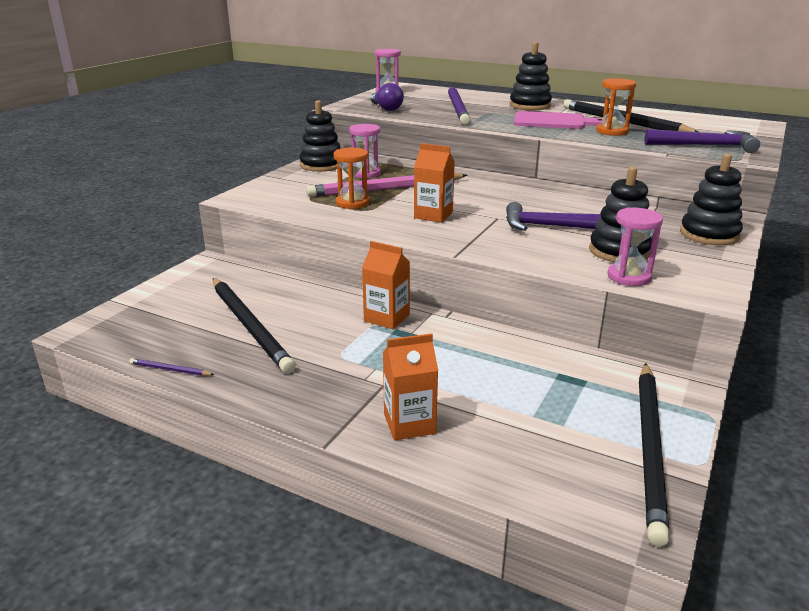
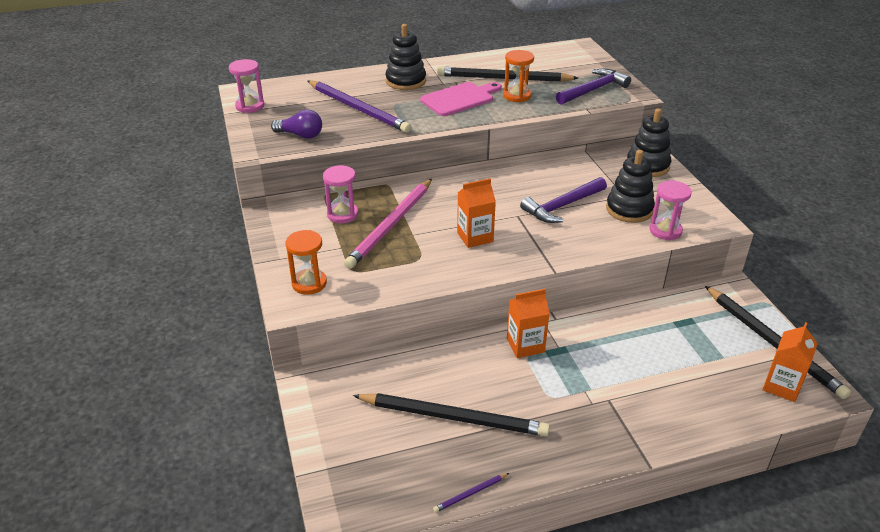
camera: 45 degrees left, 10 degrees up
(321, 165) = (285, 222): black stacking toy -> none
(352, 203) = (396, 256): orange hourglass -> orange hourglass (309, 283)
(409, 423) = (663, 415): orange carton -> orange carton (781, 386)

